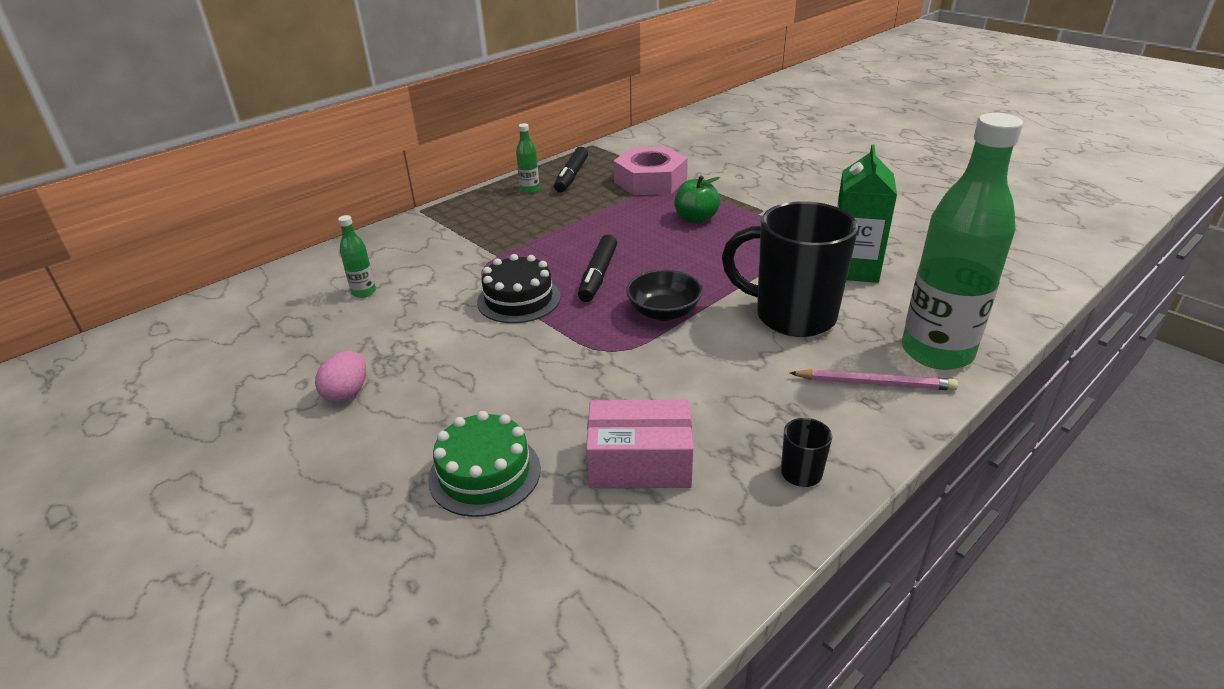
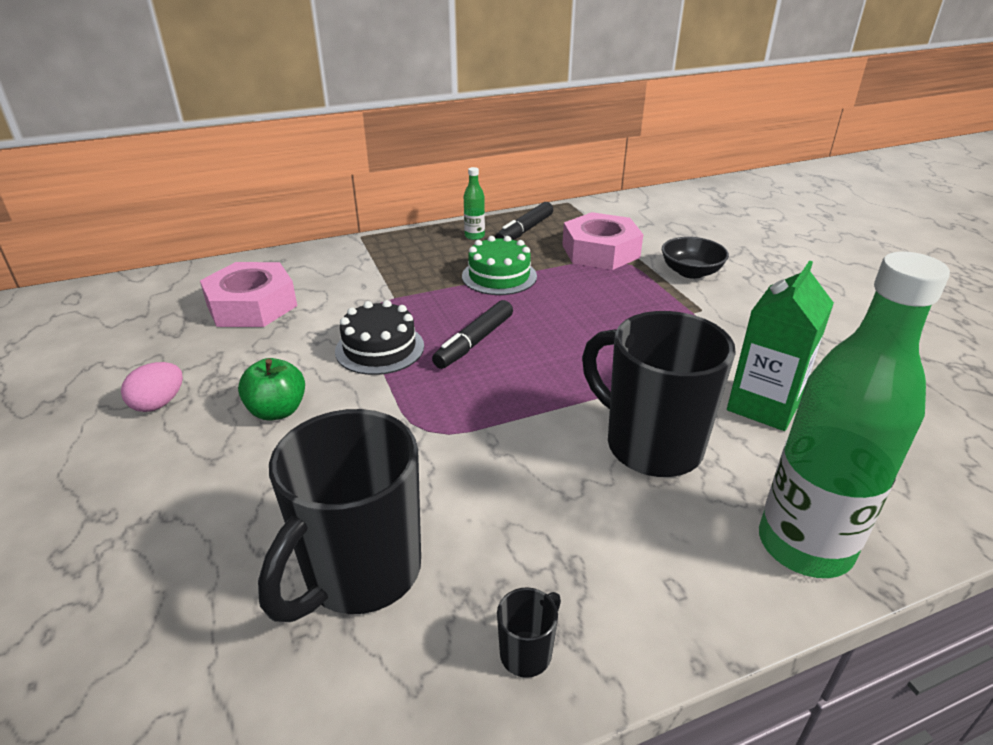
camera: 20 degrees right, 0 degrees up
(364, 292) = (252, 305): green bottle -> pink nut
(484, 473) = (205, 531): green cake -> green cake (499, 276)
(640, 462) = (360, 573): pink box -> black mug
(664, 312) = (511, 401): black bowl -> black bowl (691, 272)
(696, 218) = (620, 303): green apple -> green apple (277, 411)
(874, 383) = (695, 563): pink pencil -> none

